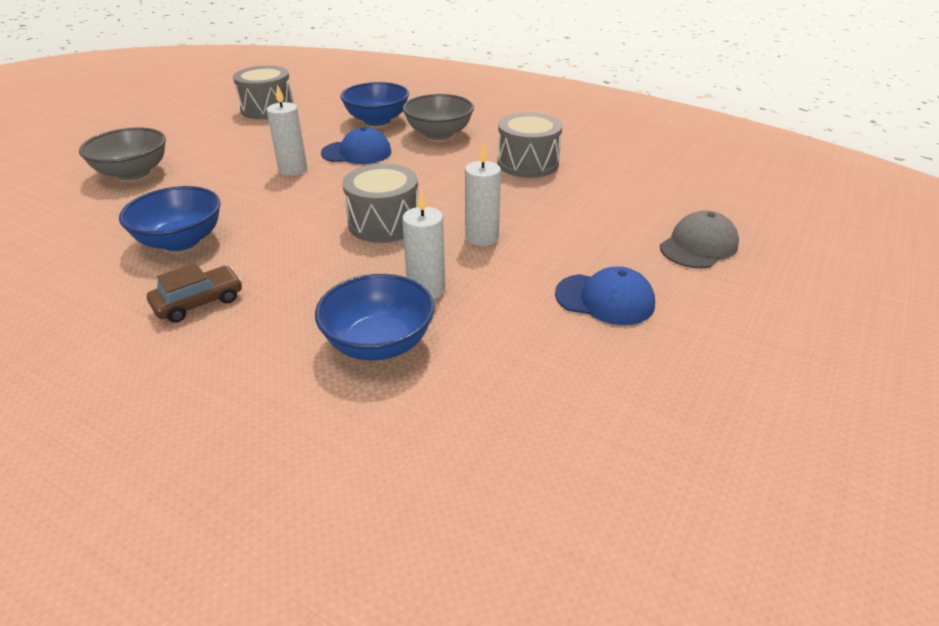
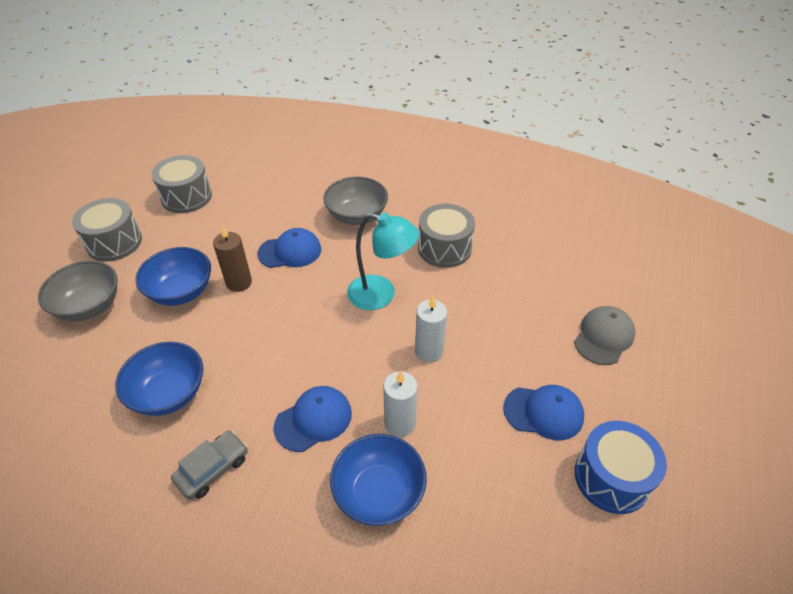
camera: 10 degrees left, 10 degrees up
(199, 302) = (213, 469): brown car -> grey car
(293, 169) = (239, 282): white candle -> brown candle
(328, 276) = (313, 420): none -> blue cap
(377, 120) = (295, 202): blue bowl -> blue bowl (181, 292)
(384, 223) = (341, 345): grey drum -> grey drum (114, 242)
(443, 191) = (381, 295): none -> turquoise lamp
(677, 365) = (611, 477): none -> blue drum

